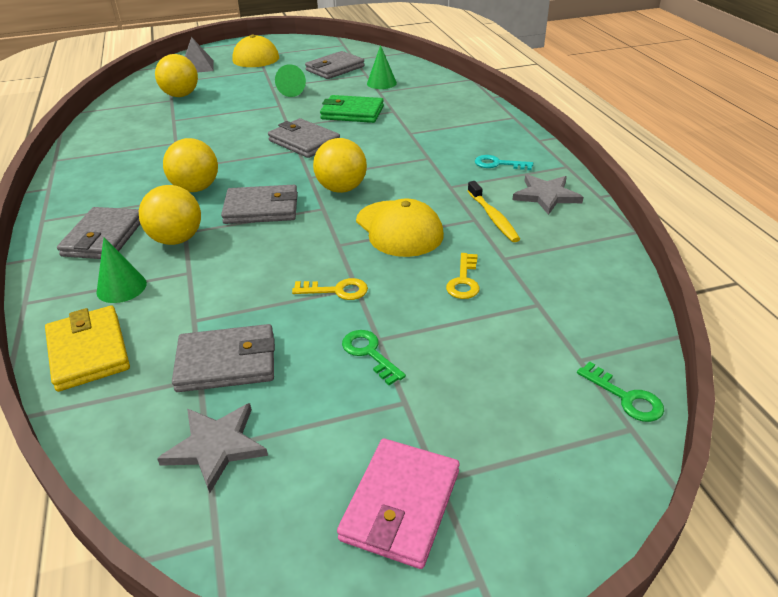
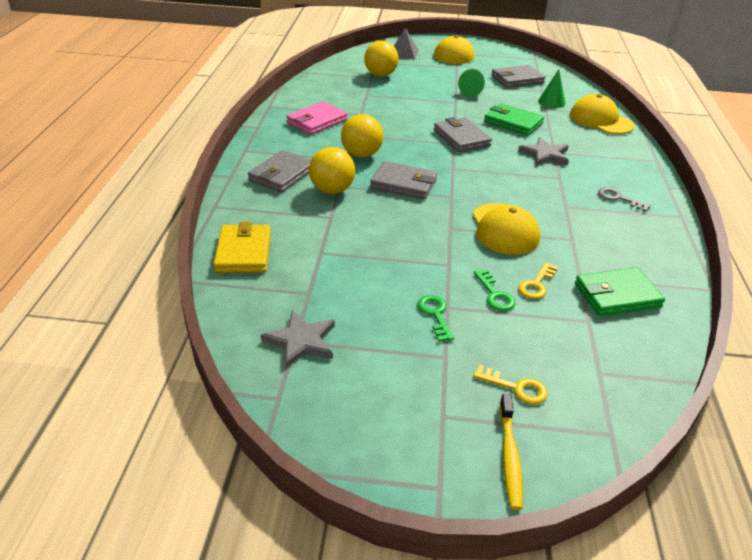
camera: 20 degrees right, 0 degrees up
(121, 287) = (281, 214): green cone -> none
(226, 362) = (331, 288): grey wallet -> none
(337, 290) = (432, 262): yellow key -> yellow key (516, 387)
(341, 189) = (473, 184): yellow ball -> none
(400, 505) = (408, 422): pink wallet -> pink wallet (317, 121)
(439, 90) = (600, 120): none -> yellow cap
(493, 217) = (589, 241): yellow toothbrush -> yellow toothbrush (509, 456)
(498, 164) = (618, 198): turquoise key -> grey key
(546, 196) = (647, 237): grey star -> grey star (545, 154)
(551, 266) = (617, 295): none -> green wallet
(626, 397) = (621, 412): green key -> green key (495, 295)

